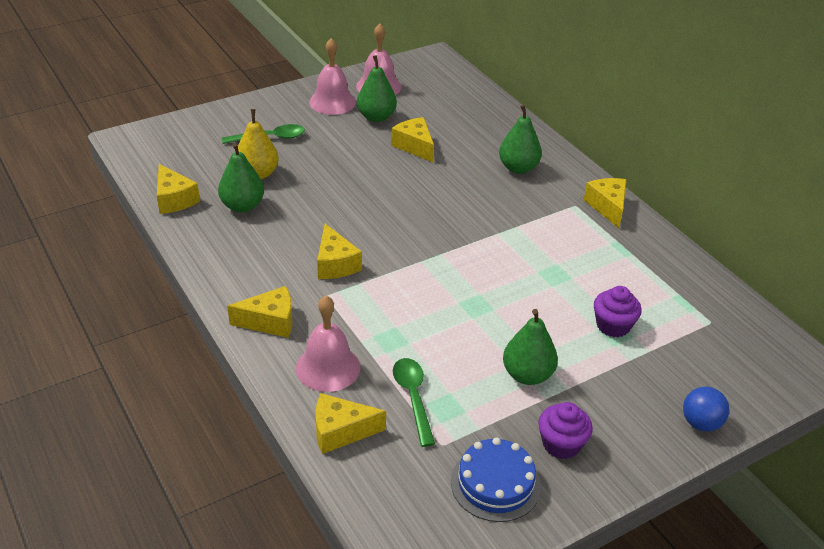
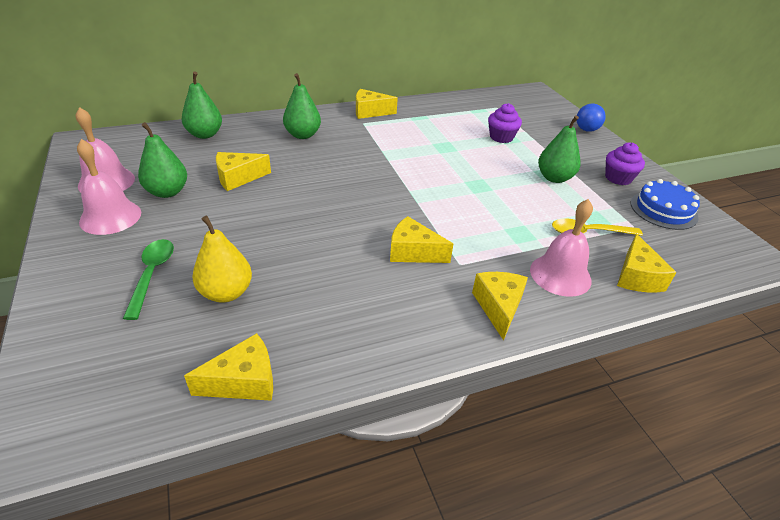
camera: 80 degrees left, 0 degrees up
(242, 206) = (288, 312): green pear -> green pear (205, 134)
(335, 264) = (413, 252): yellow cheese -> yellow cheese turned 150 degrees counterclockwise
(413, 398) = (588, 232): green spoon -> yellow spoon

